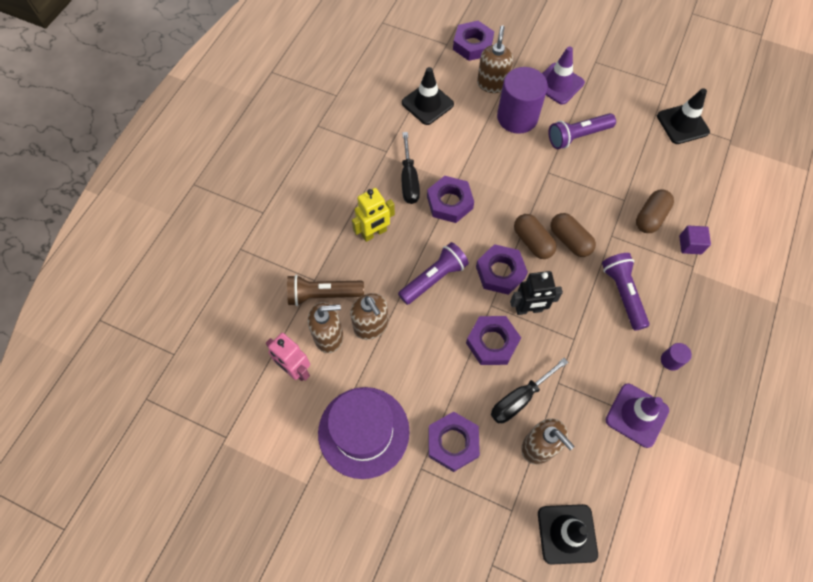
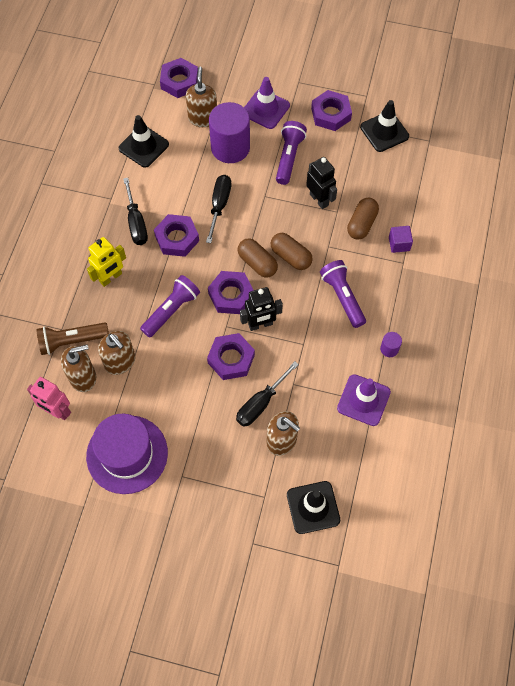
camera: 10 degrees left, 0 degrees up
(452, 443) = (206, 450): purple nut -> purple nut (330, 114)
(499, 175) = (219, 205): none -> black screwdriver
(578, 136) = (289, 157): purple flashlight -> purple flashlight turned 135 degrees clockwise
(606, 184) = (319, 199): none -> black robot

